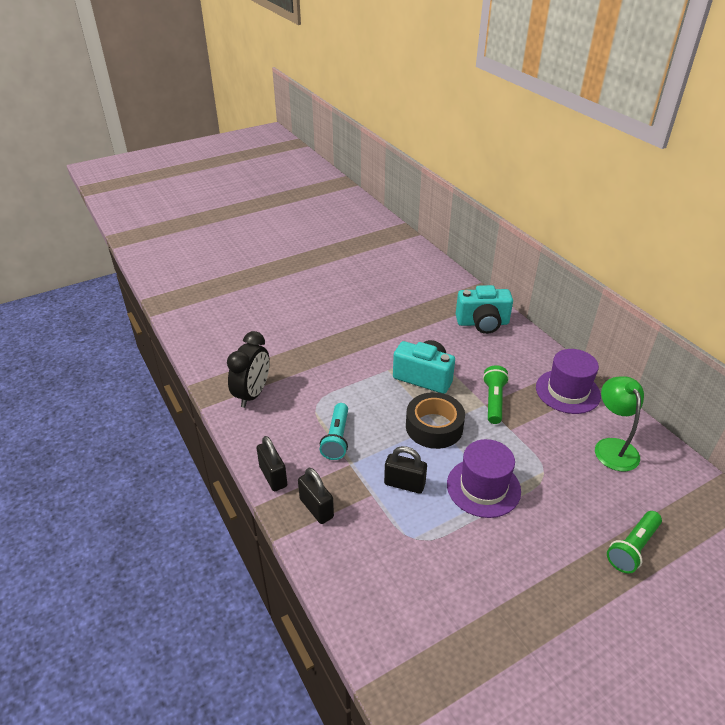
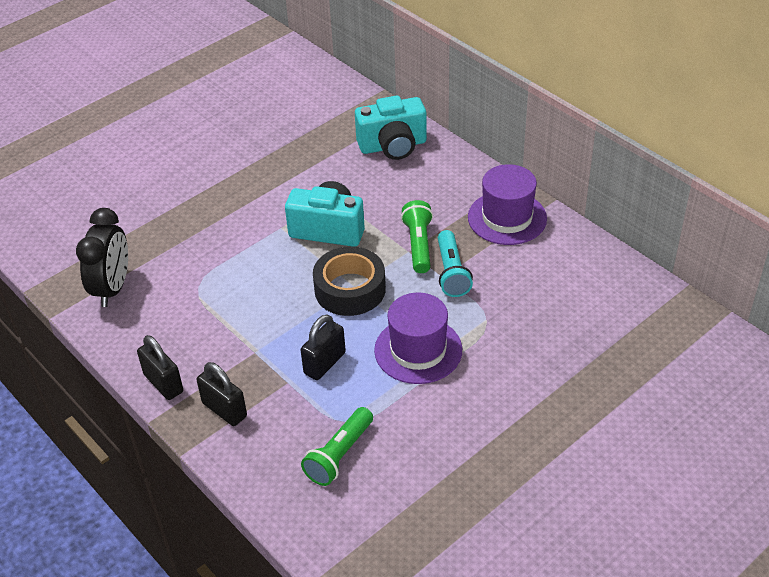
camera: 10 degrees left, 5 degrees up
(336, 438) = (232, 324): turquoise flashlight -> turquoise flashlight (451, 272)
(404, 484) = (324, 363): black padlock -> black padlock turned 60 degrees counterclockwise
(612, 447) = (564, 276): green lamp -> none
(632, 548) = (591, 385): green flashlight -> green flashlight (339, 455)

